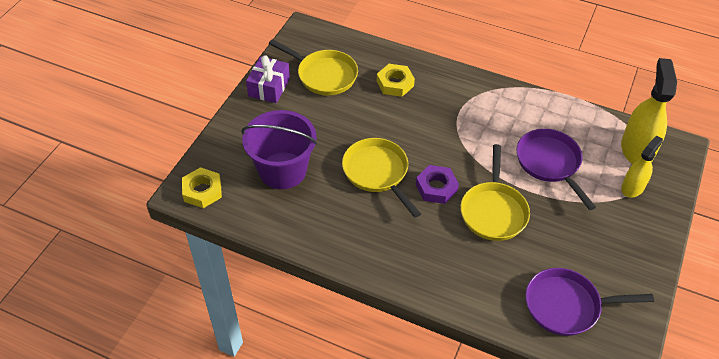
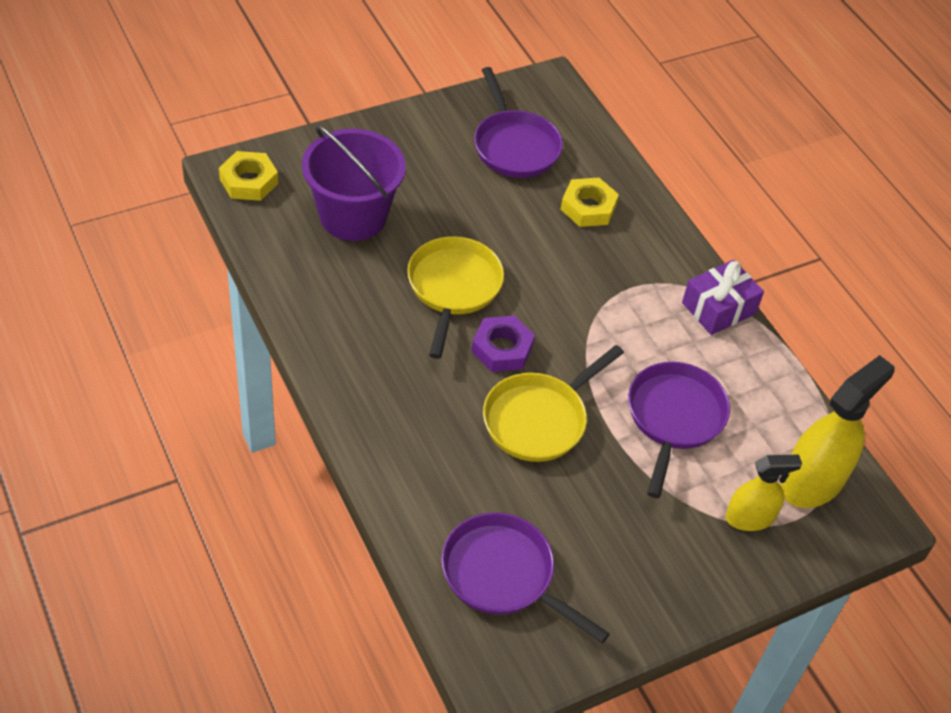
camera: 35 degrees right, 0 degrees up
(269, 87) = (437, 121): purple gift -> purple gift (718, 308)
(324, 75) = (514, 146): yellow pan -> purple pan

